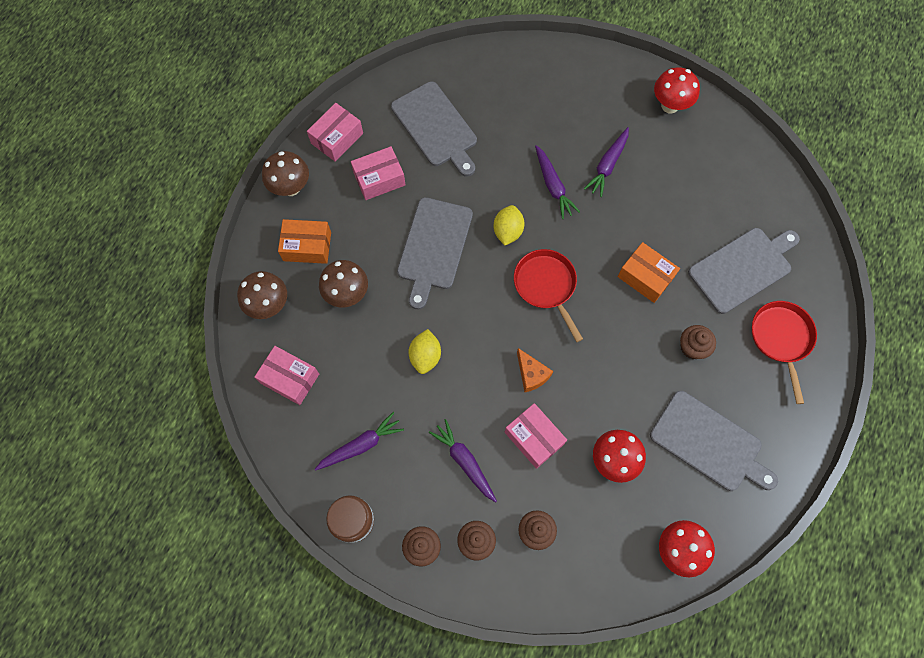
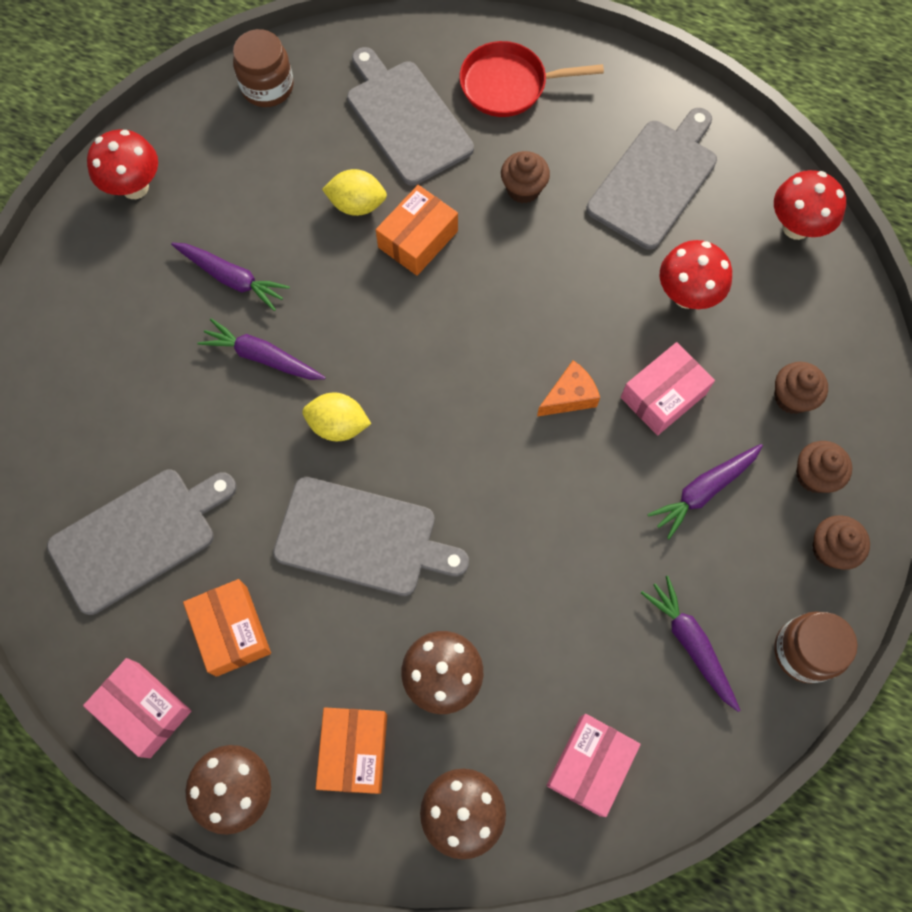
camera: 90 degrees left, 0 degrees up
(379, 179) = (231, 631): pink box -> orange box
(425, 356) = (546, 549): yellow lemon -> yellow lemon (357, 204)
(546, 286) = (430, 372): red pan -> none
(553, 186) = (262, 357): purple carrot -> purple carrot turned 135 degrees counterclockwise
(757, 178) = (267, 87): none -> brown jar

